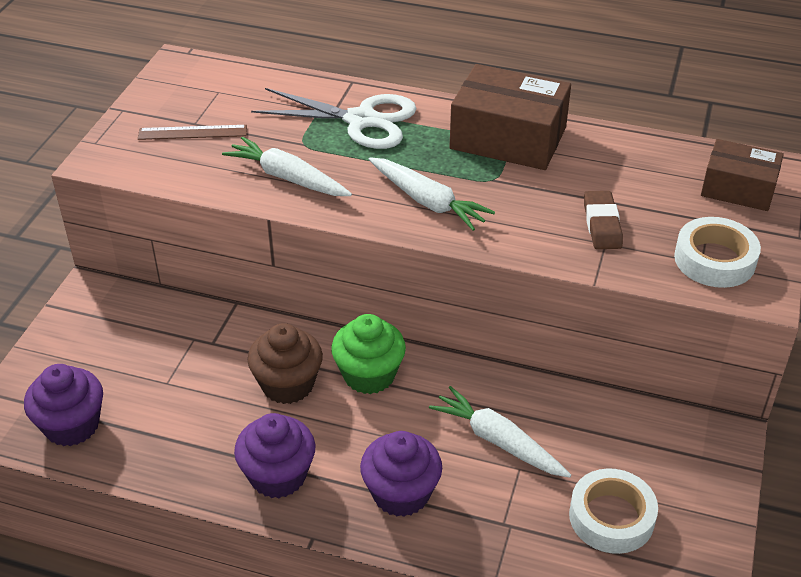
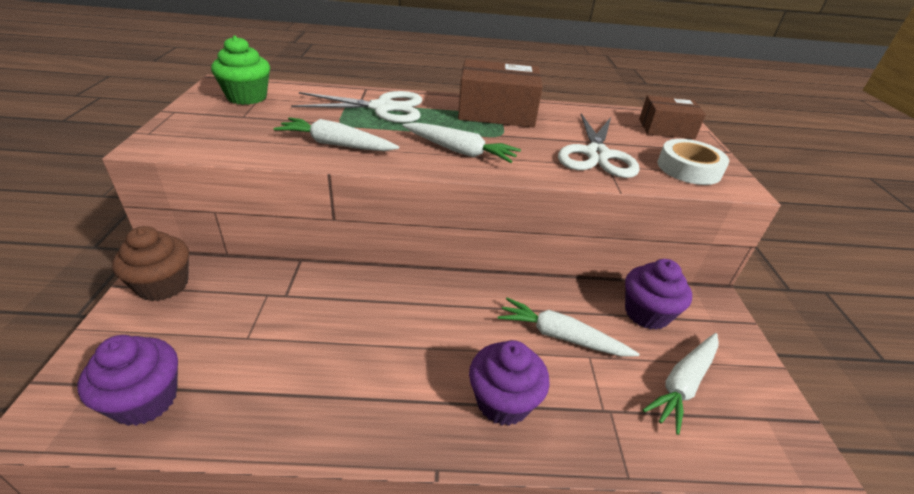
camera: 20 degrees left, 5 degrees down
(192, 132) = (242, 122): brown ruler -> none
(278, 476) = (381, 409): purple cupcake -> purple cupcake (646, 313)
(287, 384) = (364, 320): brown cupcake -> brown cupcake (163, 285)
(369, 375) = (433, 300): green cupcake -> green cupcake (247, 97)
(601, 224) = (596, 155): brown eraser -> white scissors
(611, 517) = (683, 384): white tape -> white carrot

